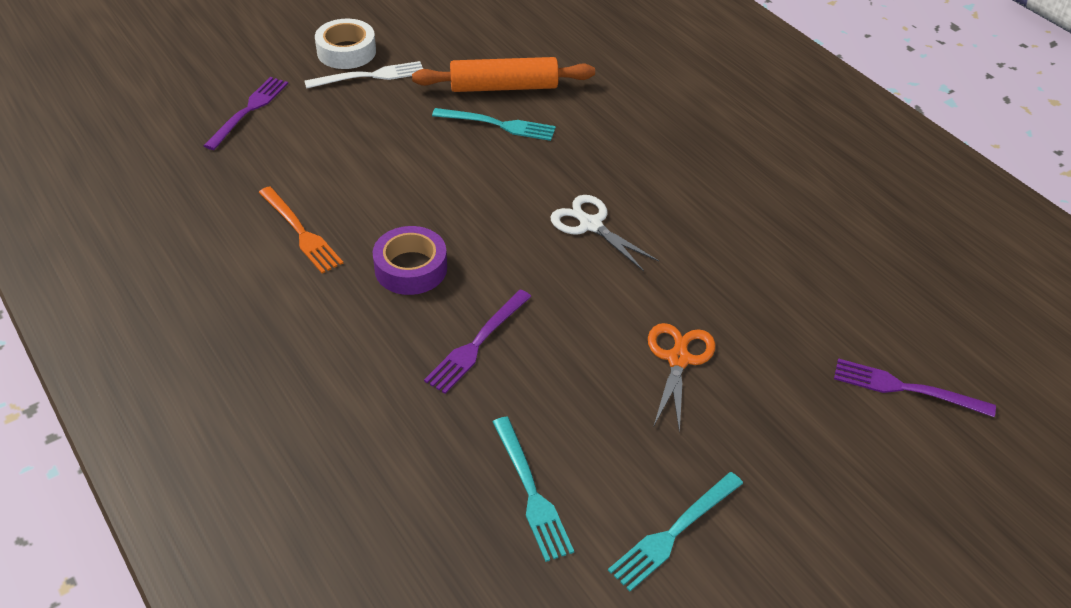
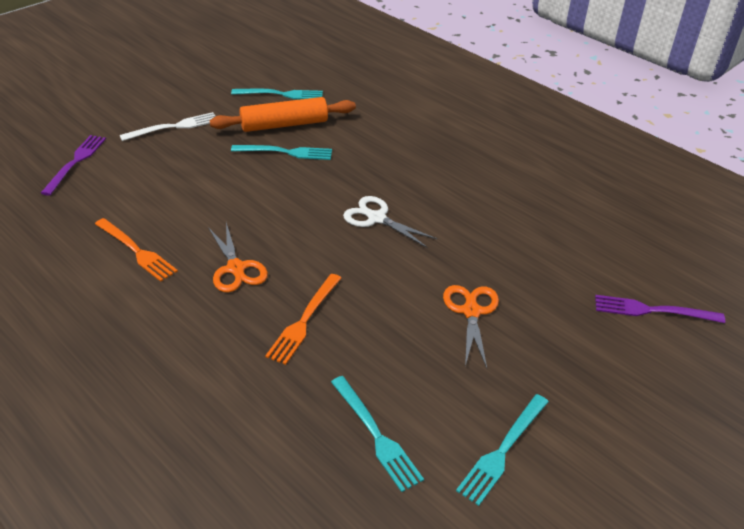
camera: 10 degrees left, 5 degrees down
(346, 51) = (151, 111): white tape -> none
(411, 268) = (236, 268): purple tape -> orange scissors
(477, 343) = (304, 321): purple fork -> orange fork
(508, 45) = (281, 94): none -> turquoise fork

